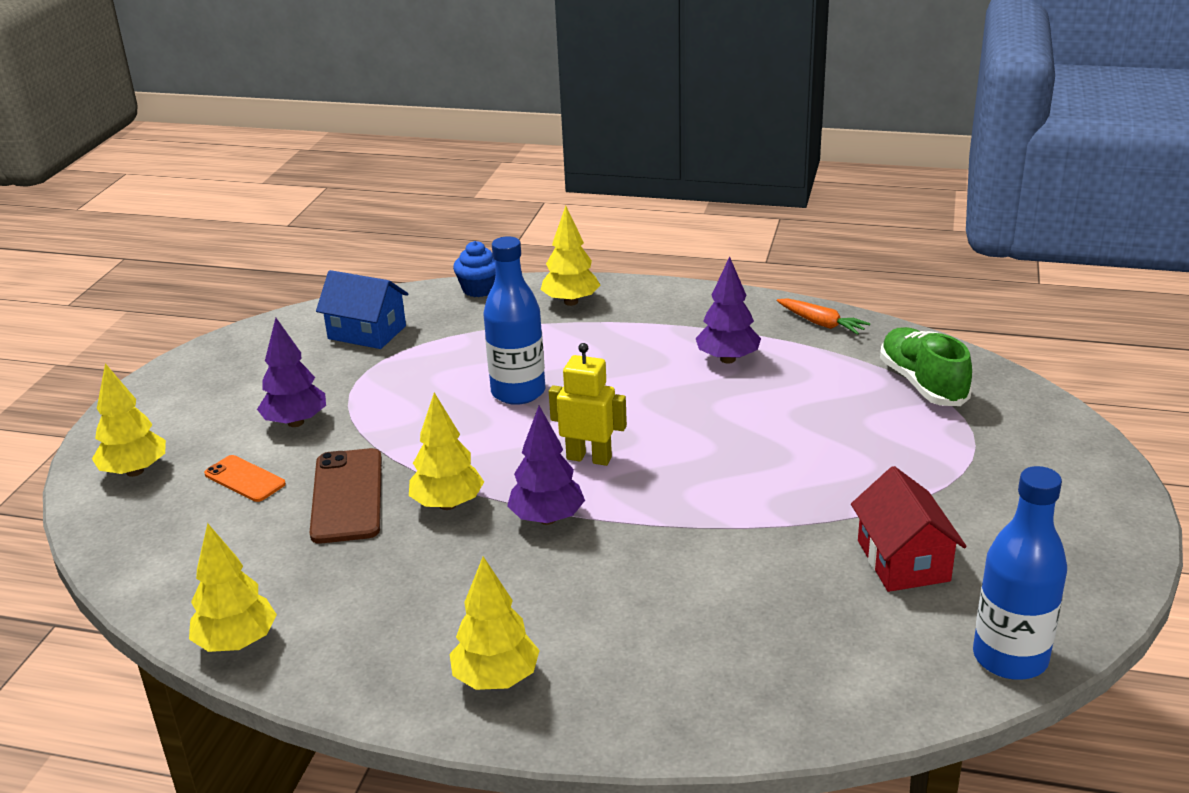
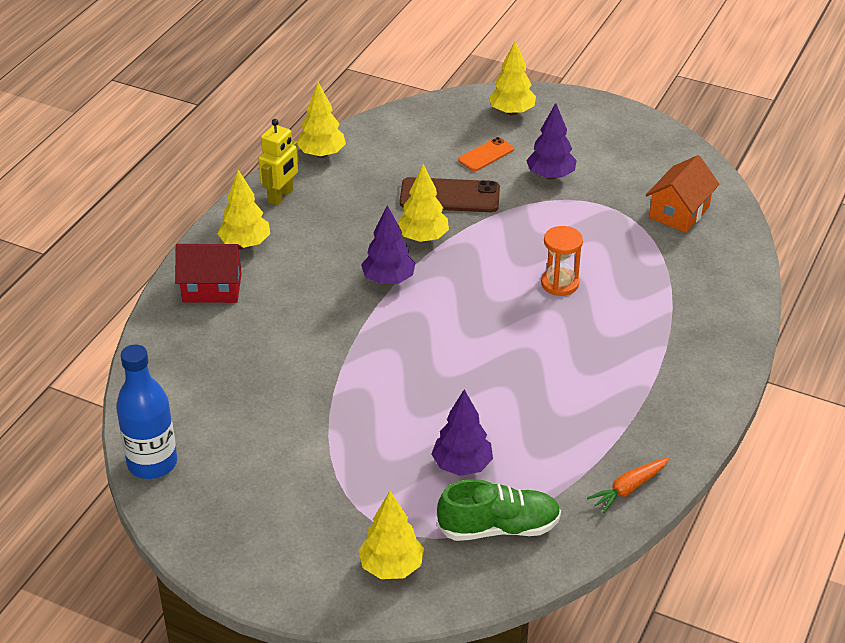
camera: 100 degrees right, 10 degrees up
(367, 332) = (679, 212): blue house -> orange house
(479, 289) = (746, 278): blue cupcake -> none
(518, 392) = (559, 283): blue bottle -> orange hourglass
(571, 302) = (709, 331): yellow tree -> yellow tree (391, 567)
(589, 458) = (454, 308): yellow robot -> yellow robot (281, 196)
(727, 359) = (578, 411): purple tree -> purple tree (462, 465)
(903, 560) = (269, 441): red house -> red house (212, 288)

